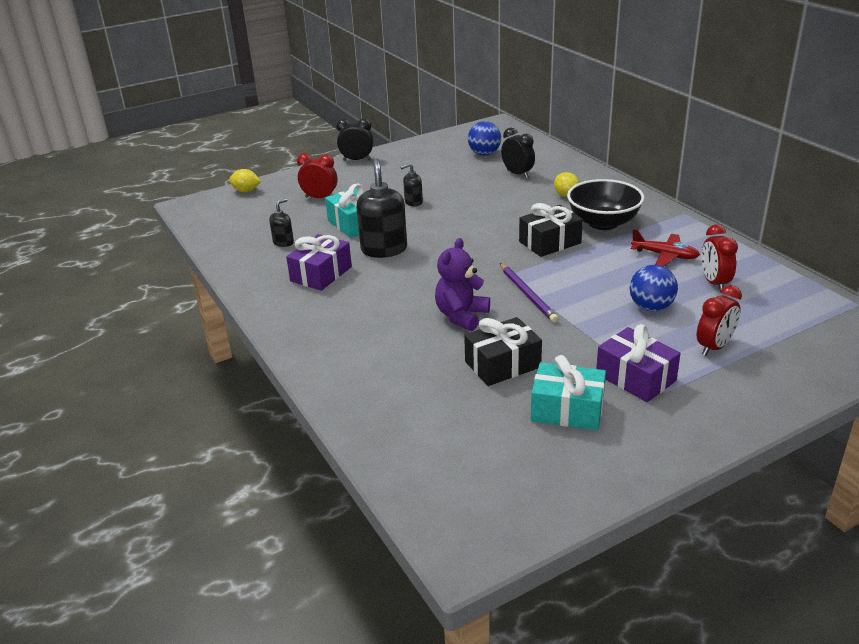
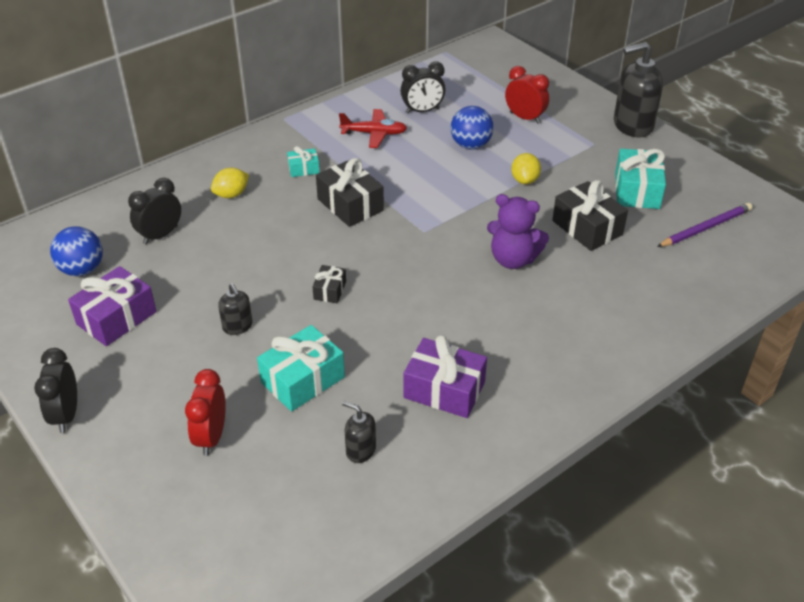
camera: 100 degrees left, 10 degrees up
(246, 191) = (170, 551): yellow lemon -> yellow lemon (524, 180)
(384, 249) = (374, 338): black soap dispenser -> black soap dispenser (632, 126)
(441, 233) = (330, 290): none -> black gift
(527, 294) = (462, 217): purple pencil -> purple pencil (705, 228)
(603, 223) = (303, 169): black bowl -> turquoise gift
(635, 377) = (580, 156): purple gift -> purple gift (116, 318)
(665, 255) = (374, 134): red plane -> red plane turned 75 degrees clockwise
(714, 283) = (422, 111): red clock -> black clock

